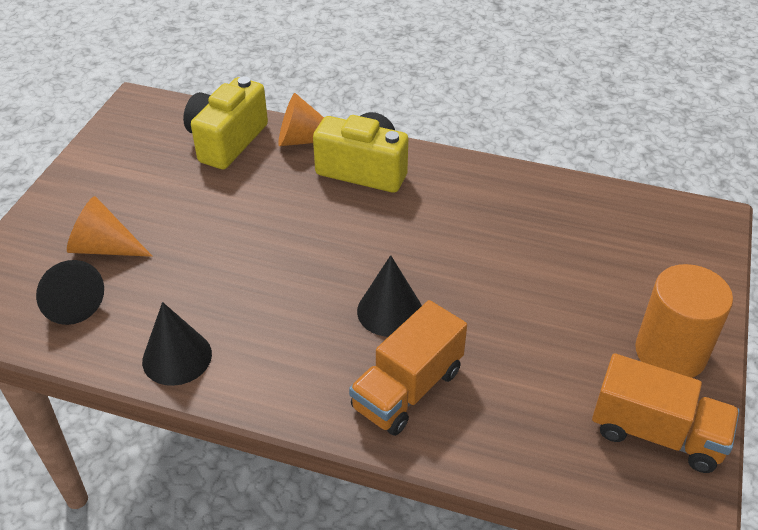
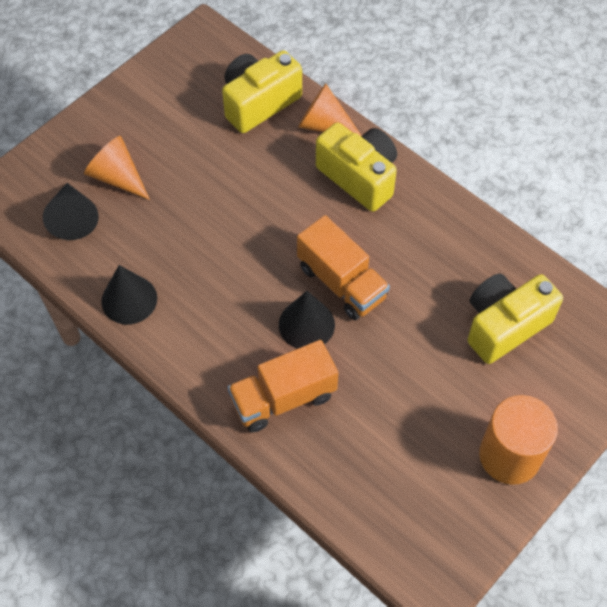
camera: 25 degrees right, 15 degrees up
(583, 243) = (504, 325): none -> yellow camera
(656, 433) = (451, 516): orange truck -> orange truck (341, 282)

